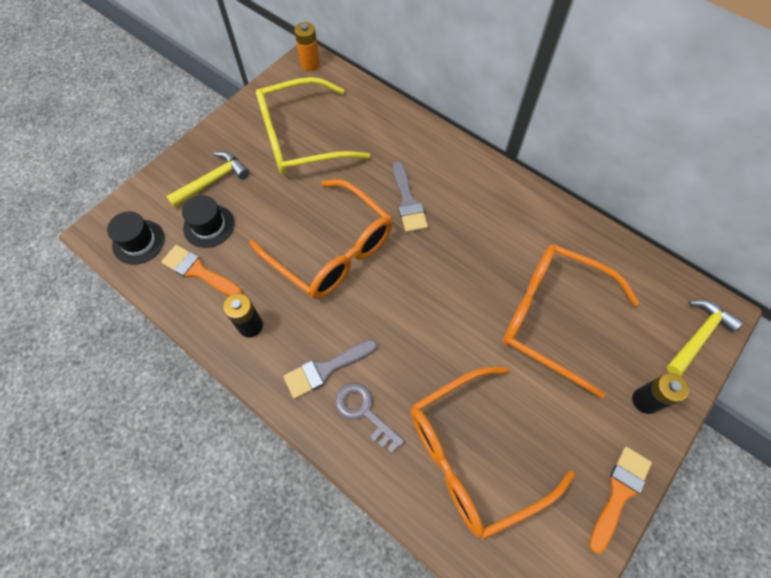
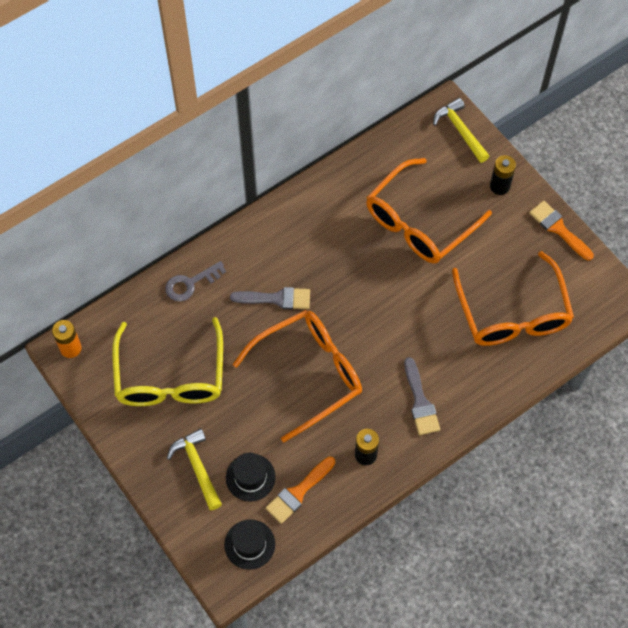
camera: 75 degrees left, 0 degrees up
(364, 412) = (462, 381): grey key -> grey key (190, 283)

